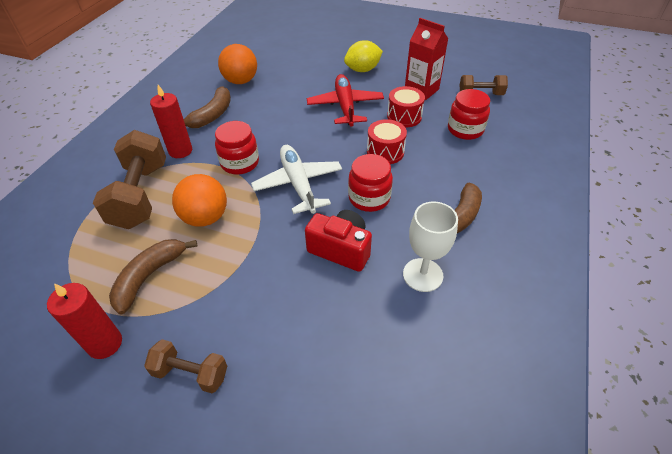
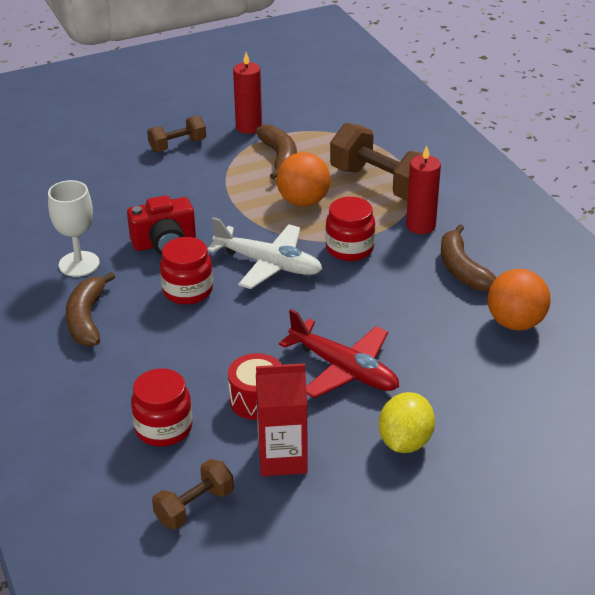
camera: 135 degrees right, 10 degrees down
(385, 152) = (226, 342): red drum -> none

